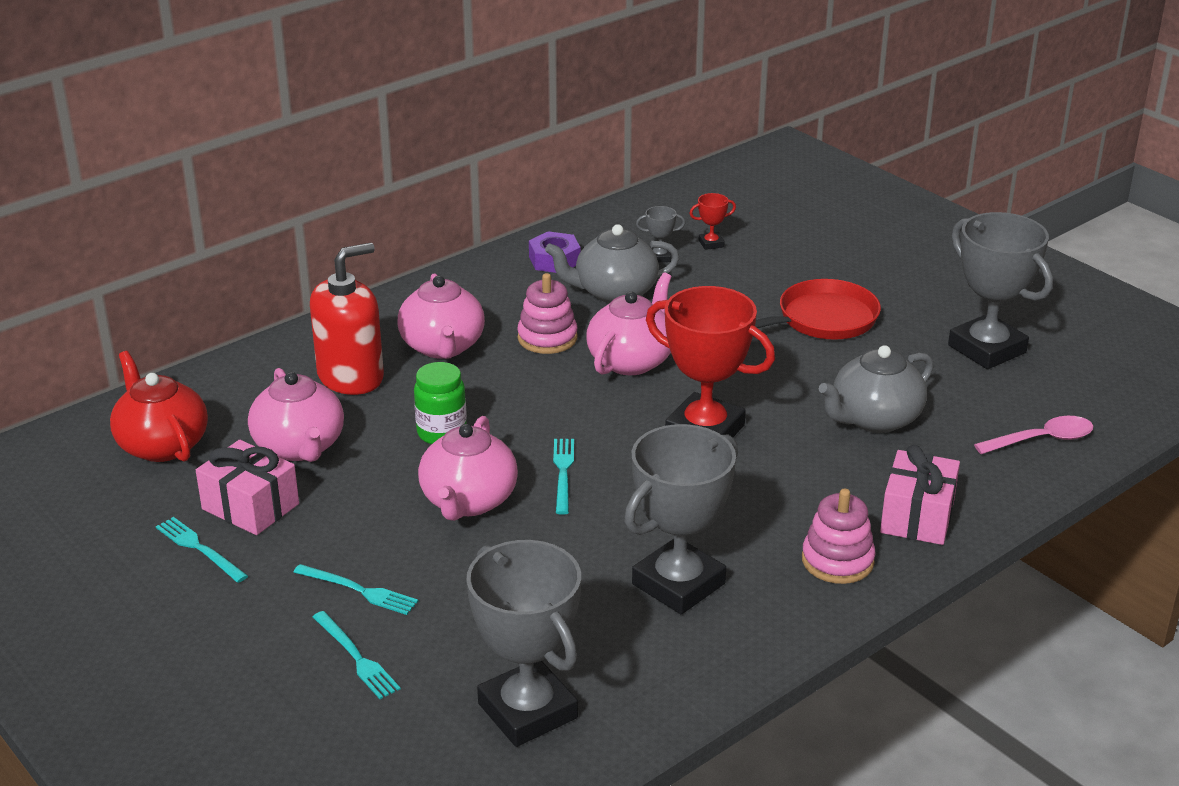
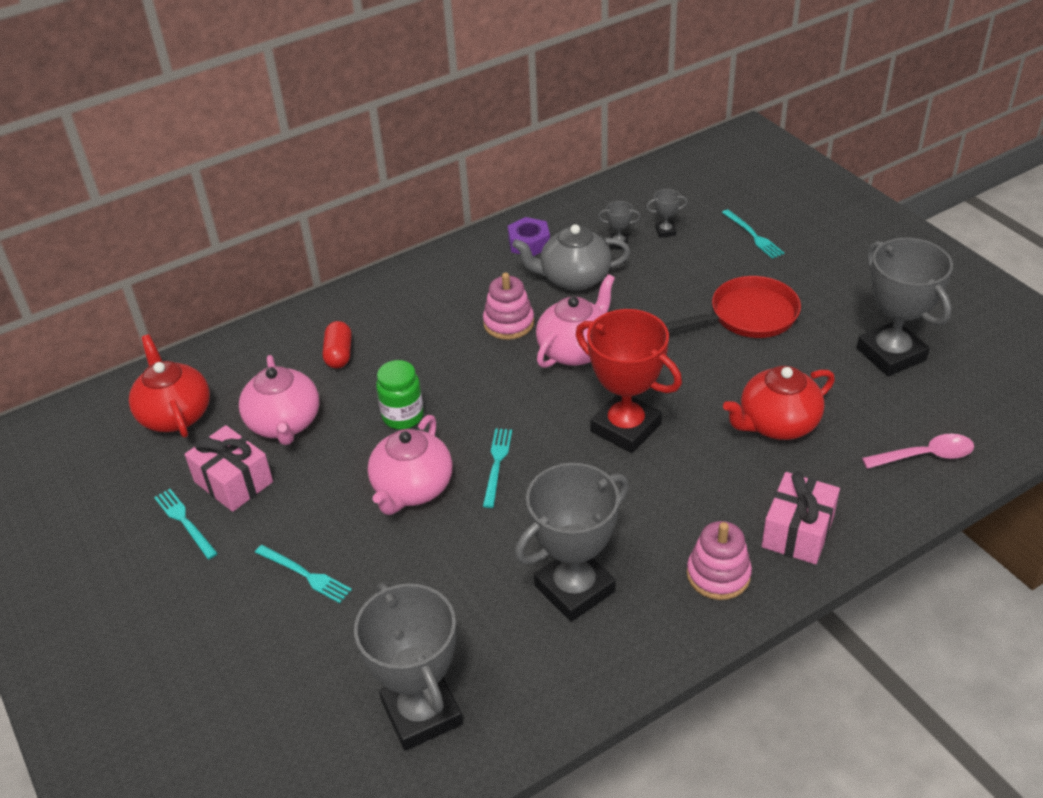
camera: 10 degrees right, 10 degrees up
(351, 377) = (339, 354): red soap dispenser -> red capsule
(356, 657) = (290, 644): turquoise fork -> turquoise fork (753, 235)
(442, 347) = (420, 327): pink teapot -> none
(711, 243) = (665, 231): red trophy -> grey trophy
(874, 419) = (777, 424): grey teapot -> red teapot

